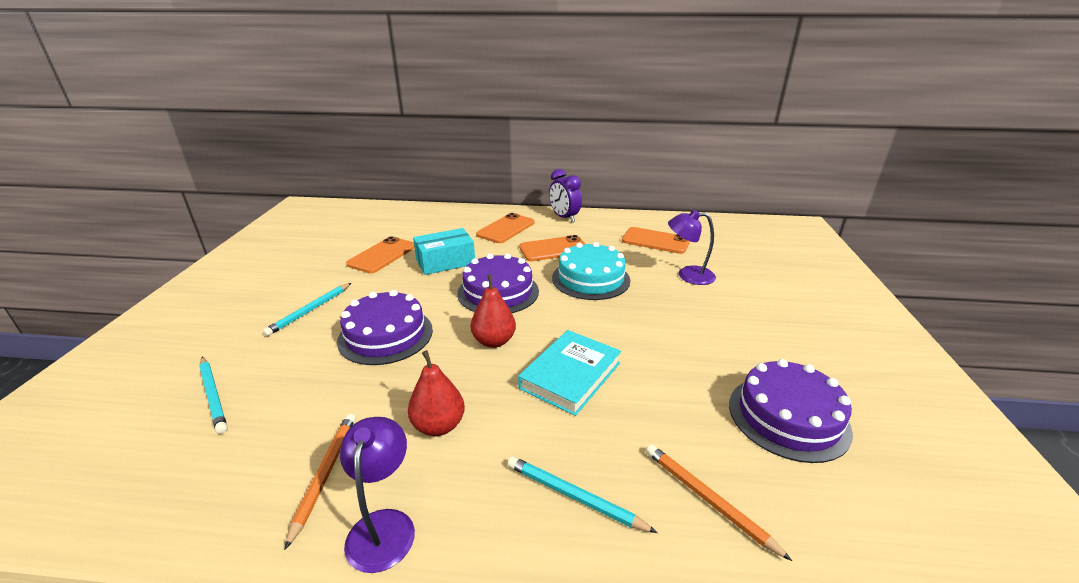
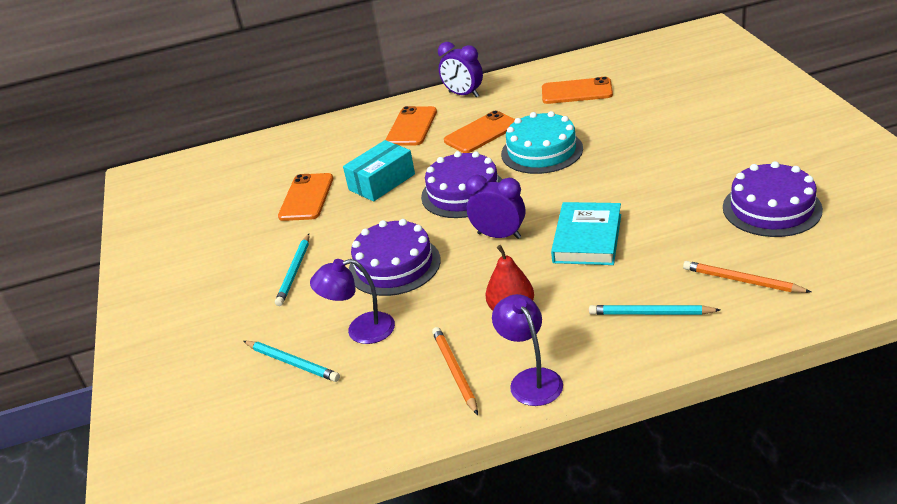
camera: 15 degrees left, 5 degrees up
(494, 341) = (499, 236): red pear -> purple clock
(688, 275) = (630, 118): purple lamp -> purple lamp (361, 330)

